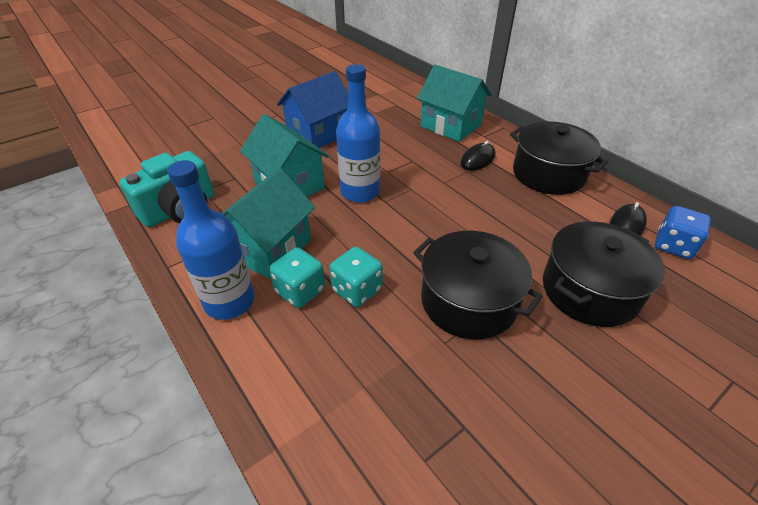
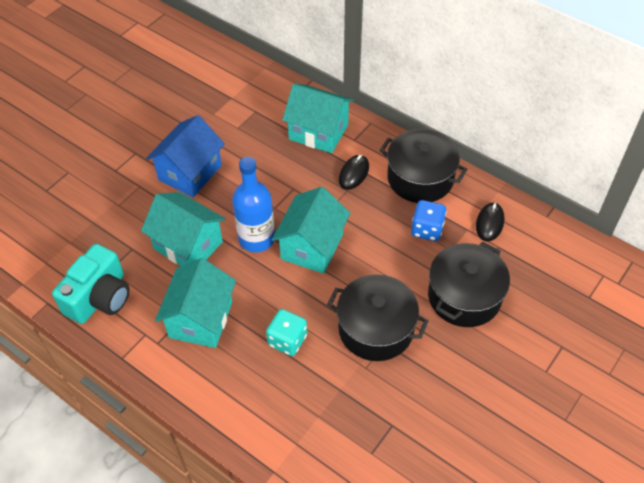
camera: 15 degrees left, 10 degrees up
(229, 301) = (190, 376): blue bottle -> none
(300, 291) = (243, 352): turquoise dice -> none
(415, 208) = (312, 246): none -> turquoise house
(673, 246) = (526, 237): blue dice -> blue dice (427, 229)

